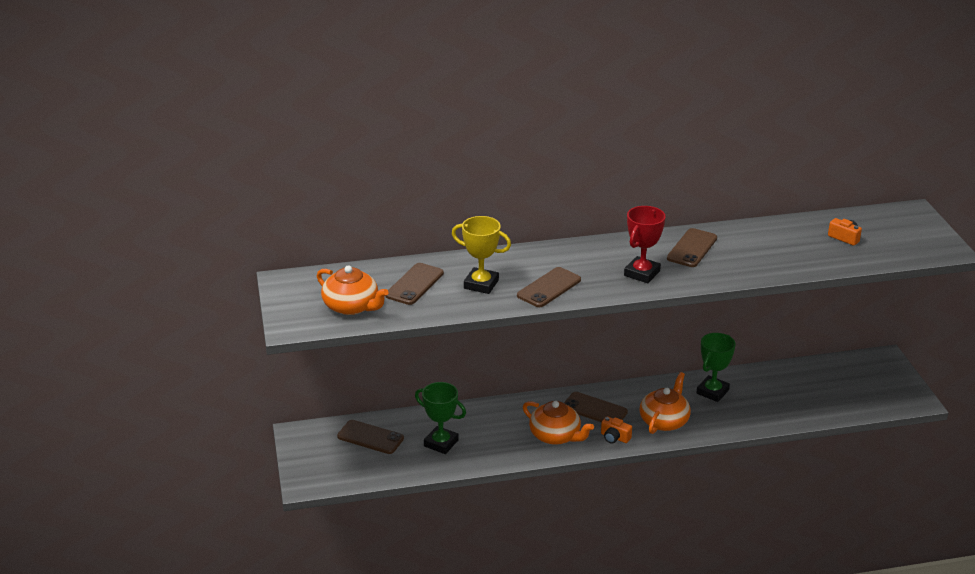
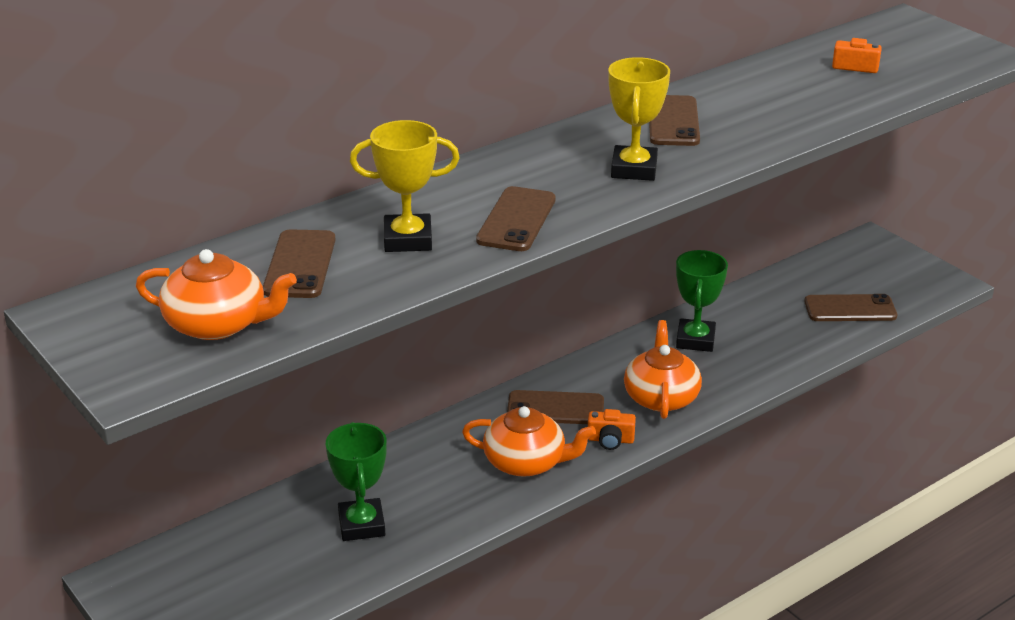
camera: 25 degrees left, 0 degrees up
(370, 437) = (242, 550): brown phone -> brown phone (850, 309)
(441, 443) = (361, 525): green trophy -> green trophy turned 75 degrees clockwise
(642, 273) = (634, 169): red trophy -> yellow trophy

